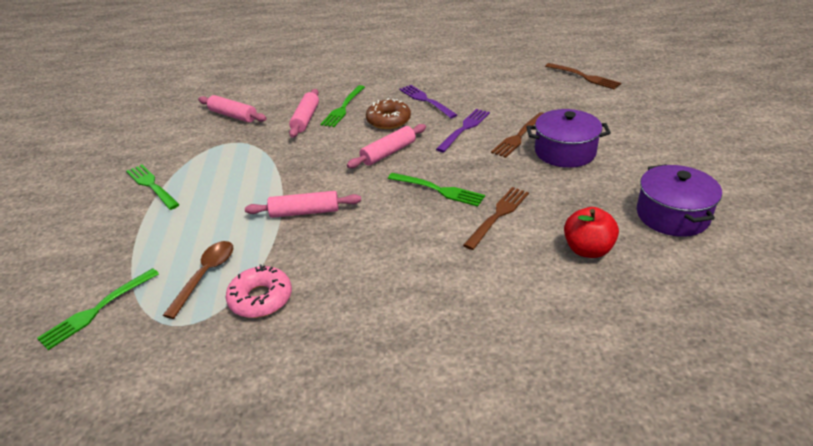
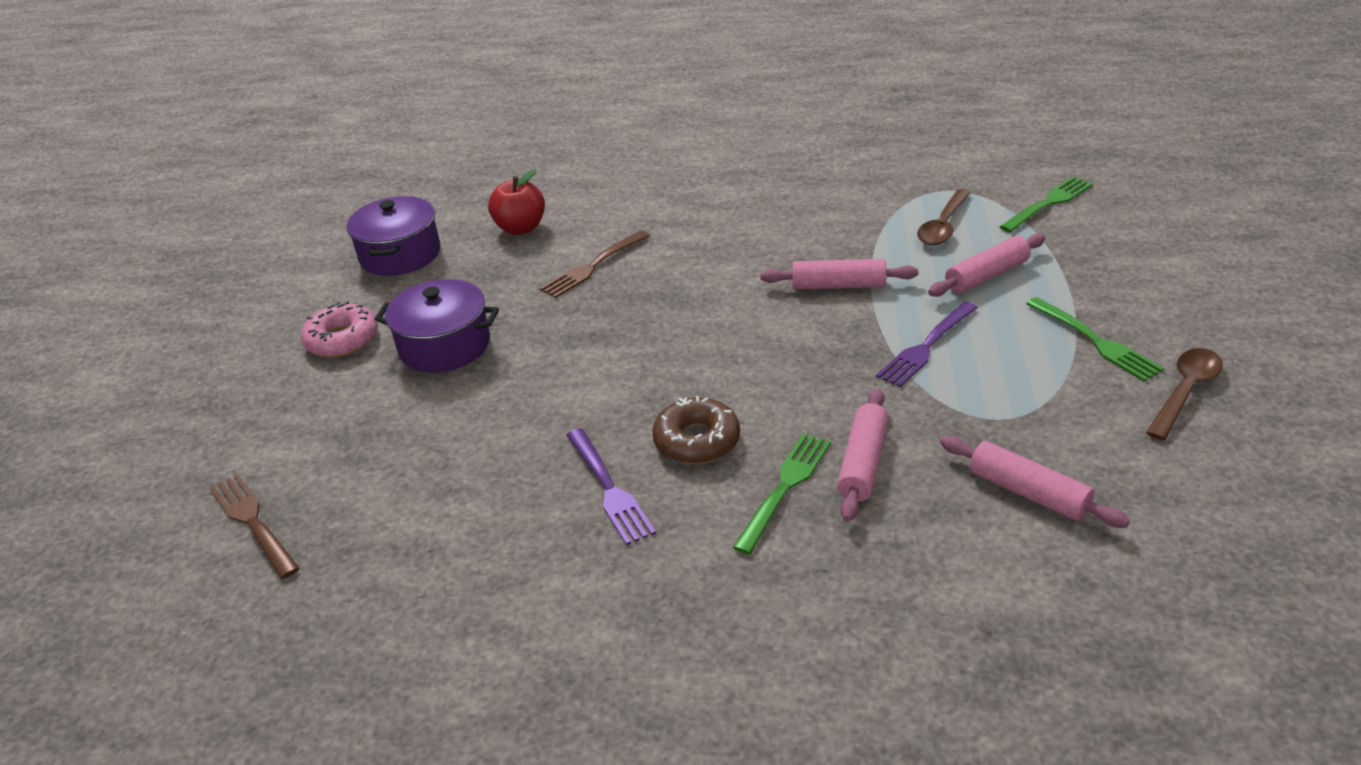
camera: 170 degrees left, 0 degrees up
(125, 162) = (1185, 391): none -> brown spoon
(260, 298) = (872, 205): pink donut -> pink donut (342, 339)
(388, 153) = (710, 368): pink rolling pin -> pink rolling pin (986, 276)
(438, 190) = (652, 302): green fork -> none
(464, 129) = (568, 405): purple fork -> purple fork (926, 346)
(519, 136) = (489, 381): brown fork -> none

